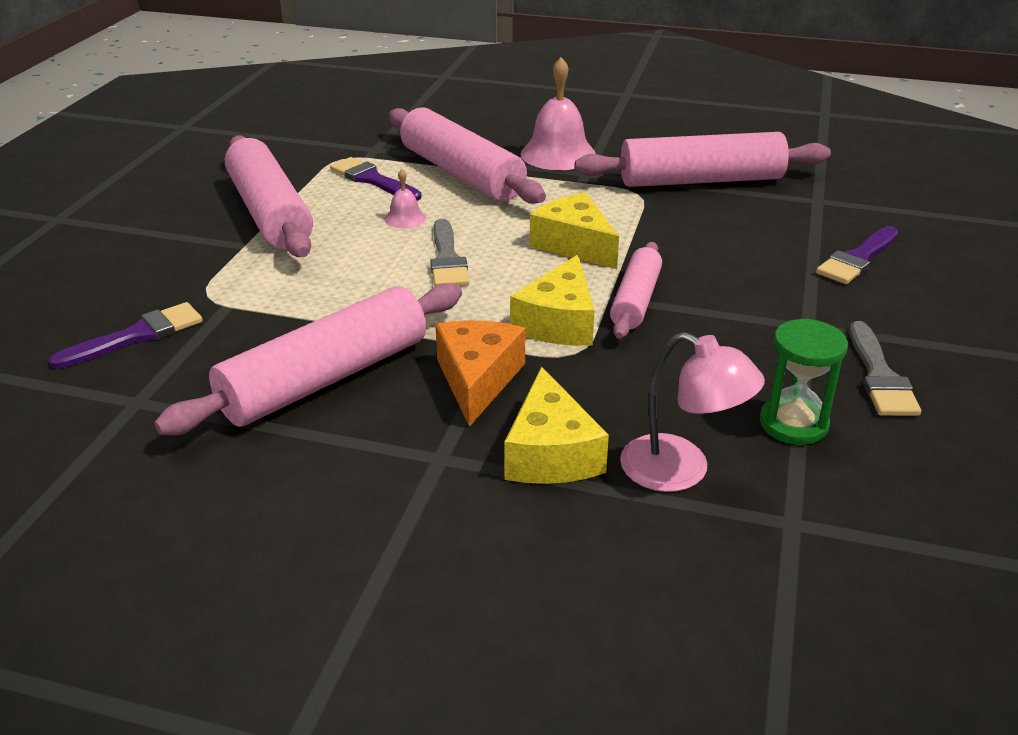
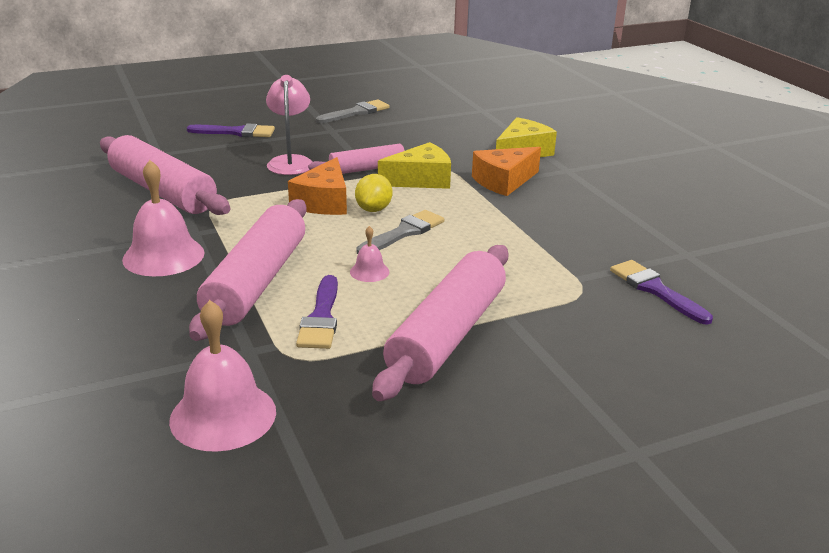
camera: 130 degrees left, 5 degrees down
(137, 335) = (655, 290): purple brush -> purple brush turned 45 degrees clockwise
(325, 127) = (223, 415): none -> pink bell
(325, 378) = (573, 215): pink rolling pin -> none
(520, 264) = (373, 209): none -> yellow lemon
(574, 245) = (324, 202): yellow cheese -> orange cheese
(681, 471) = (487, 130): pink lamp -> pink lamp (290, 161)
(793, 424) = (420, 120): green hourglass -> none

